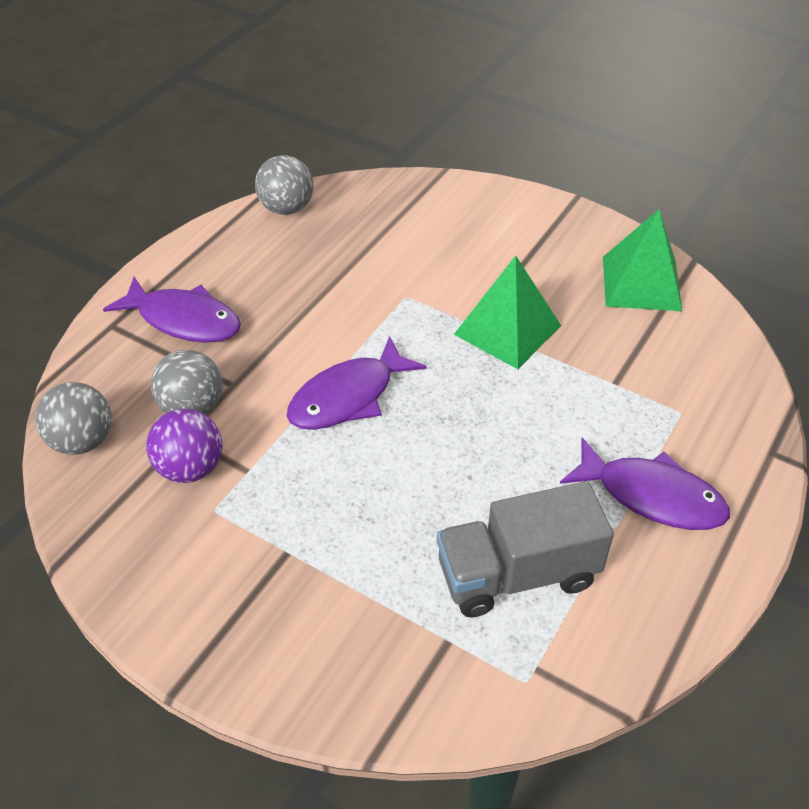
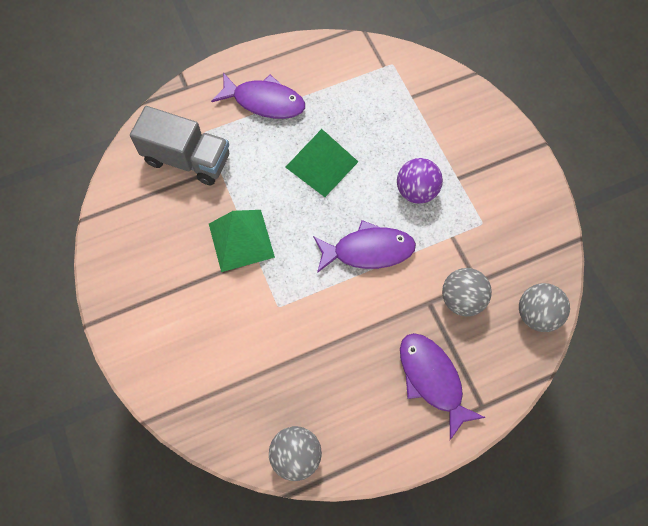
camera: 145 degrees left, 20 degrees up
(190, 468) = (483, 257): purple ball -> purple ball (416, 191)
(517, 574) = (359, 105): grey truck -> grey truck (187, 159)
(641, 283) = (131, 223): green pyramid -> green pyramid (321, 164)
(652, 496) = (264, 101): purple fish -> purple fish turned 135 degrees clockwise

